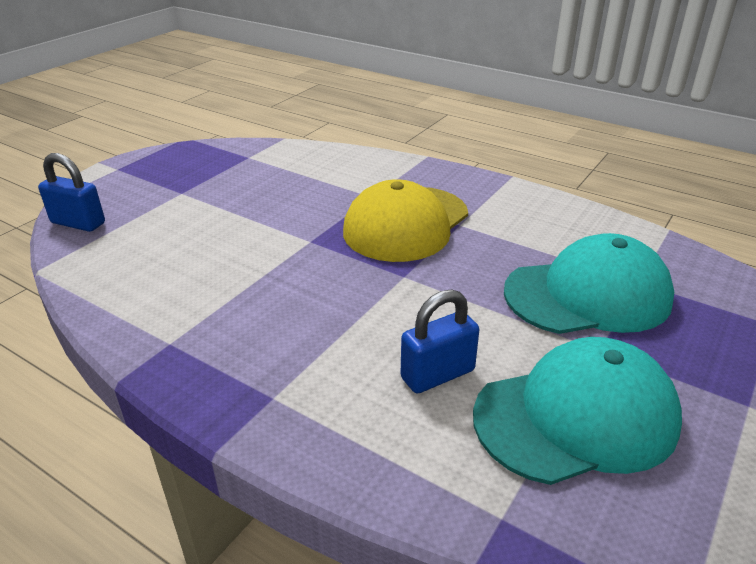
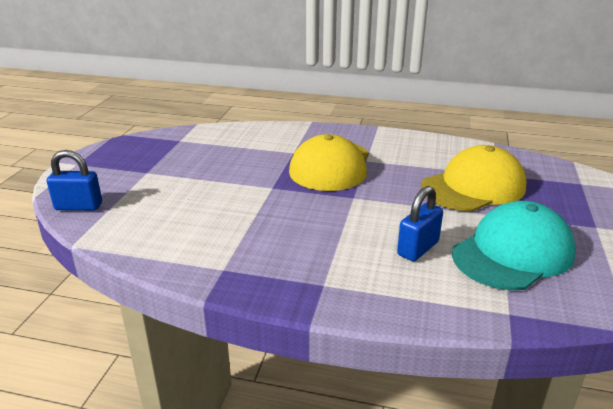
camera: 20 degrees left, 5 degrees down
(588, 295) = (473, 187): turquoise cap -> yellow cap

